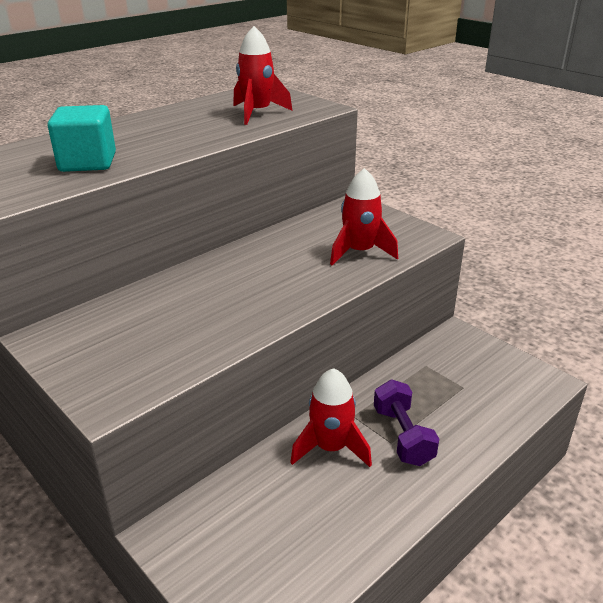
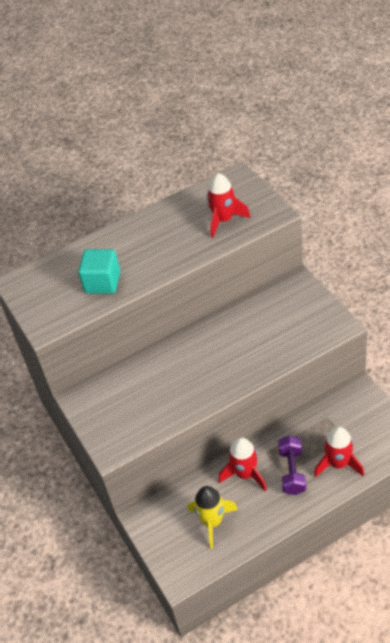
camera: 20 degrees right, 15 degrees up
(295, 525) = (212, 522): none -> yellow rocket
(359, 252) = (284, 339): red rocket -> red rocket (338, 464)

